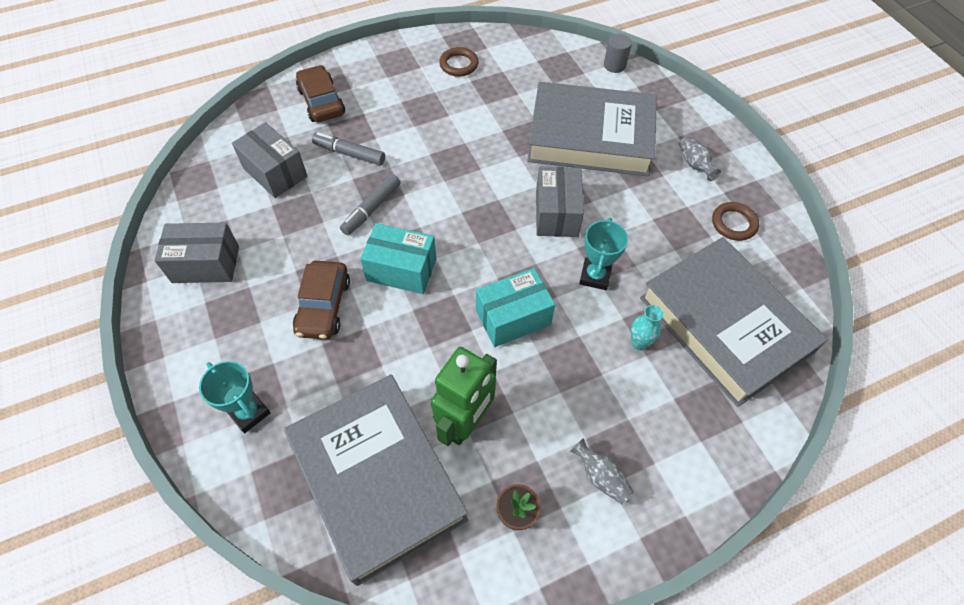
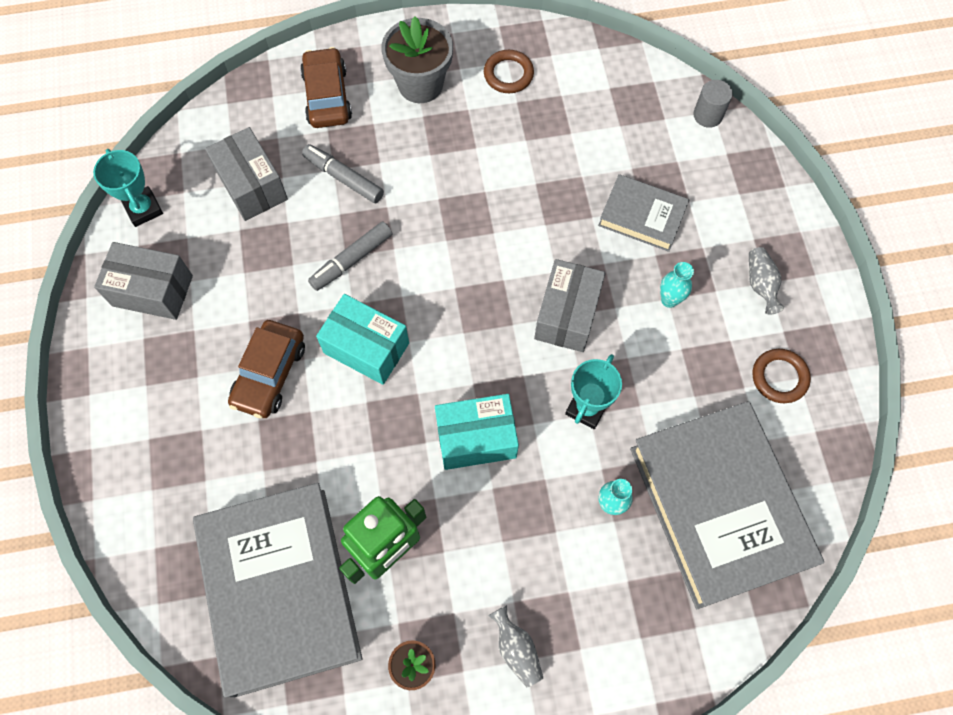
camera: 15 degrees right, 10 degrees up
(249, 412) = (165, 481): turquoise trophy -> turquoise trophy (143, 209)
(393, 82) = (420, 84): none -> grey flower pot
(590, 137) = (642, 216): grey book -> grey book, size x0.50
(631, 188) = (669, 300): none -> turquoise vase

